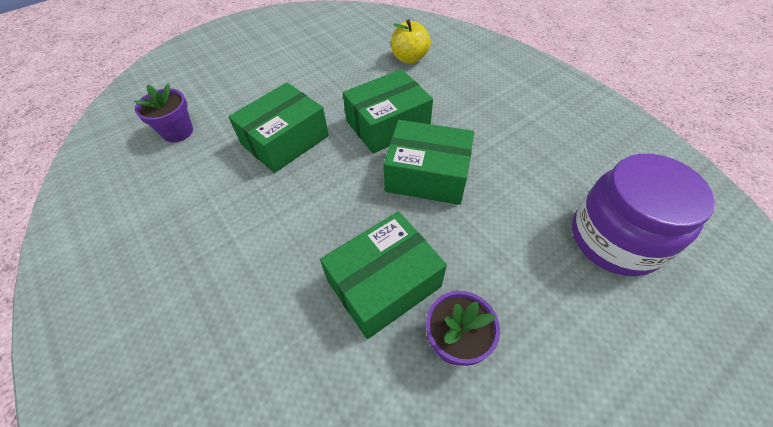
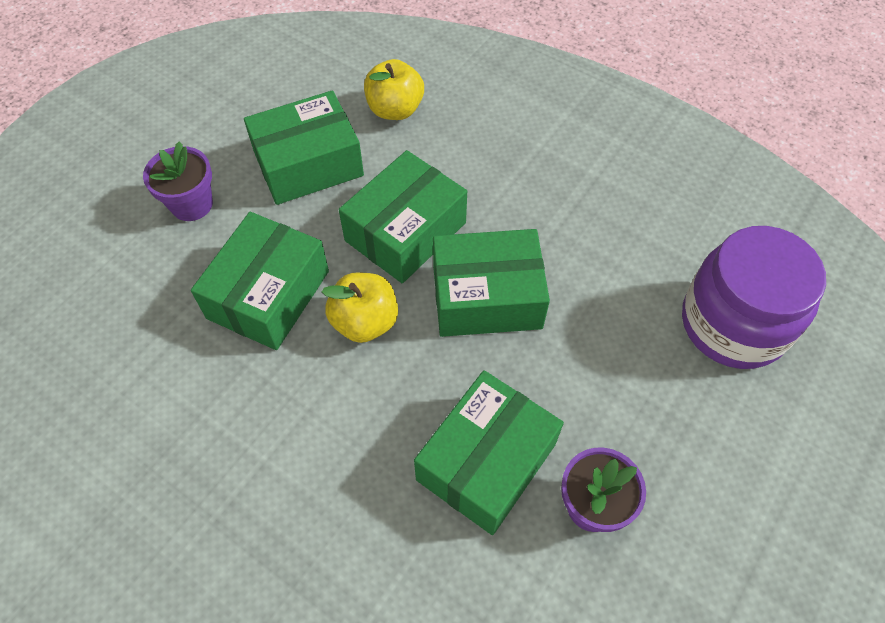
camera: 20 degrees left, 5 degrees up
(178, 132) = (95, 323): purple flower pot -> purple flower pot (191, 204)
(338, 170) = (365, 322): none -> yellow apple
(343, 76) = (308, 164): none -> green box

